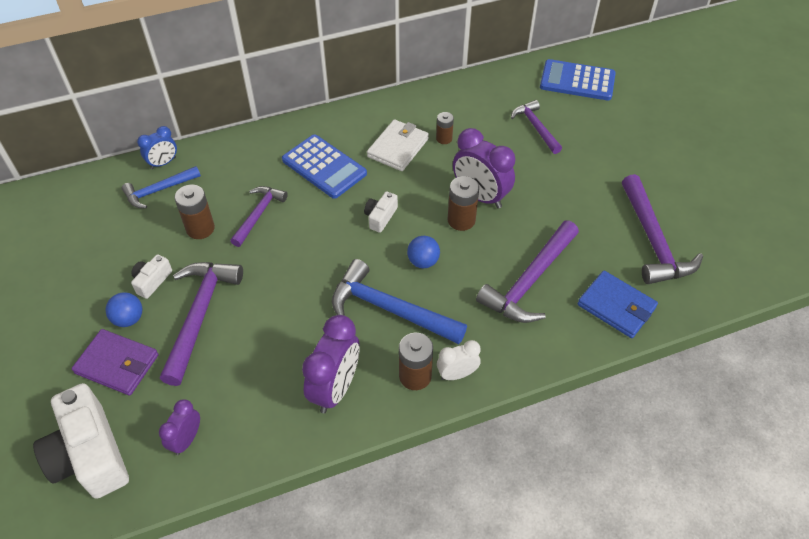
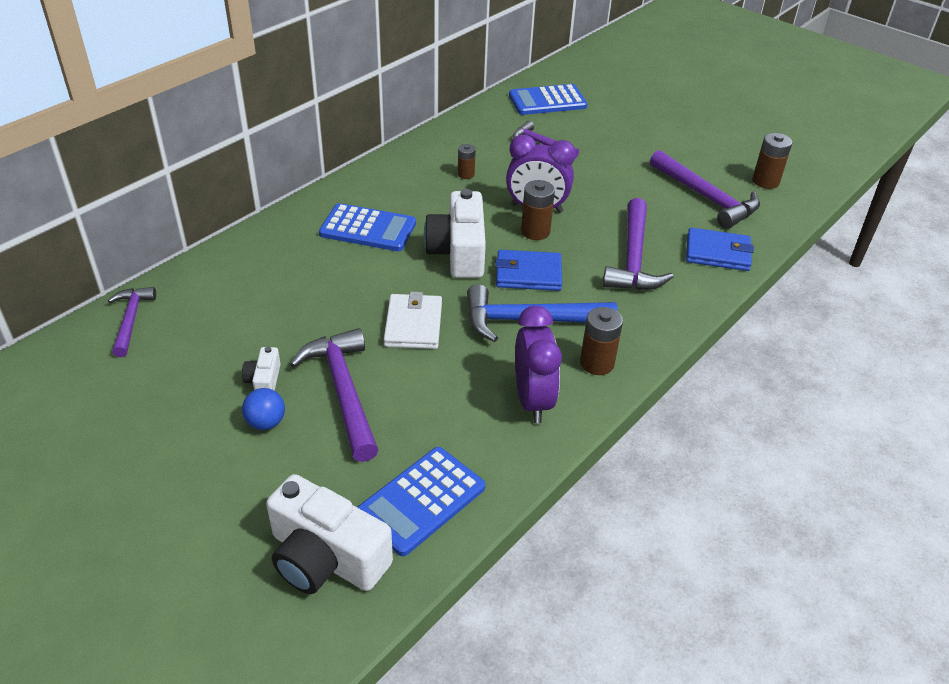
camera: 30 degrees left, 10 degrees down
(117, 364) = (287, 466): purple wallet -> none
(159, 190) = (203, 300): blue hammer -> none
(163, 163) = (187, 275): blue clock -> none
(186, 440) = (421, 500): purple clock -> blue calculator
(200, 228) = (279, 318): brown battery -> brown battery (765, 181)
(258, 214) = (333, 287): purple hammer -> purple hammer (131, 320)
(380, 217) = (458, 252): white camera -> white camera, size x2.12
(398, 148) = (428, 193): white wallet -> white wallet (413, 324)
(423, 261) = (528, 274): blue ball -> blue wallet
(457, 374) = (631, 348): white clock -> none

